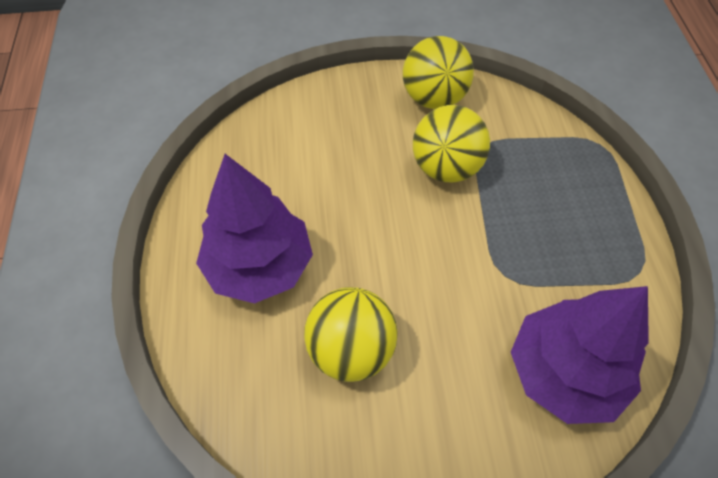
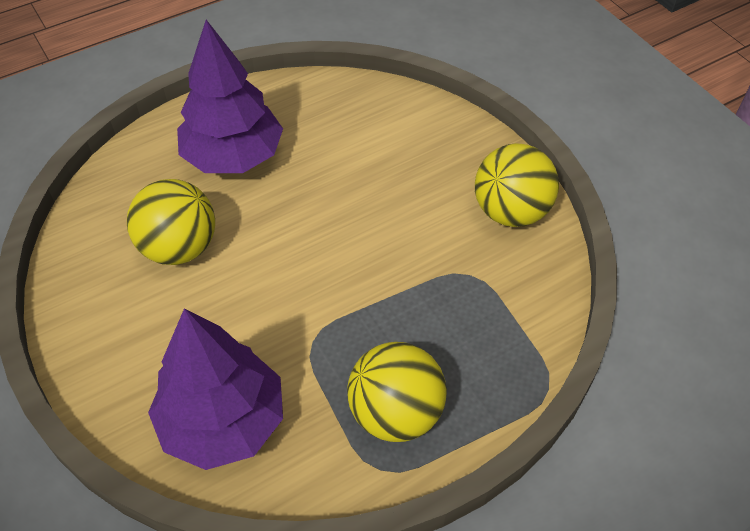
camera: 65 degrees right, 5 degrees down
(446, 167) = (421, 251): yellow ball -> yellow ball (396, 413)

